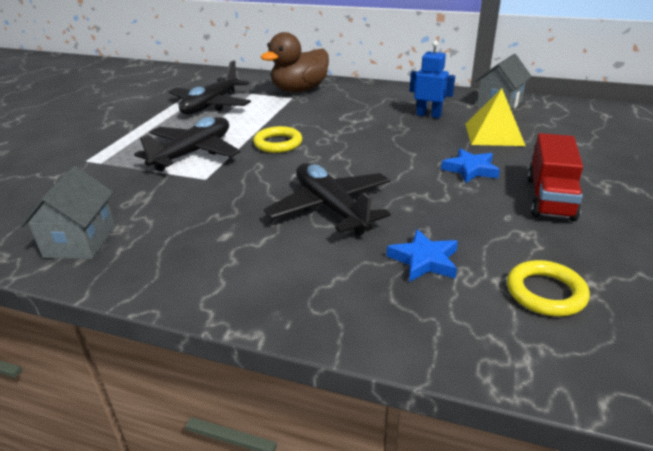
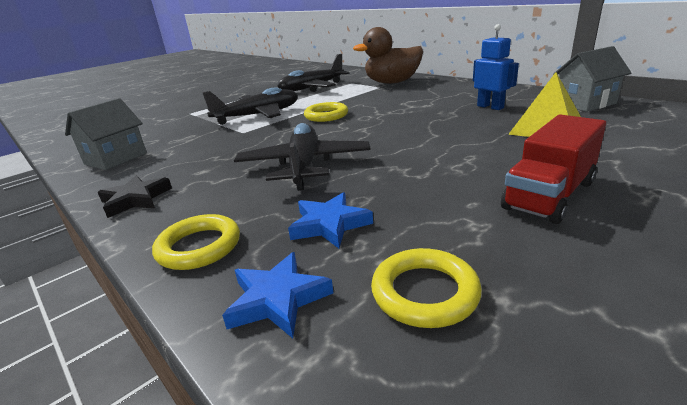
camera: 30 degrees right, 5 degrees down
(195, 283) = (135, 199): none -> black star
(338, 310) = (199, 247): none -> yellow ring
(470, 169) = (480, 155): blue star -> blue star (277, 299)

